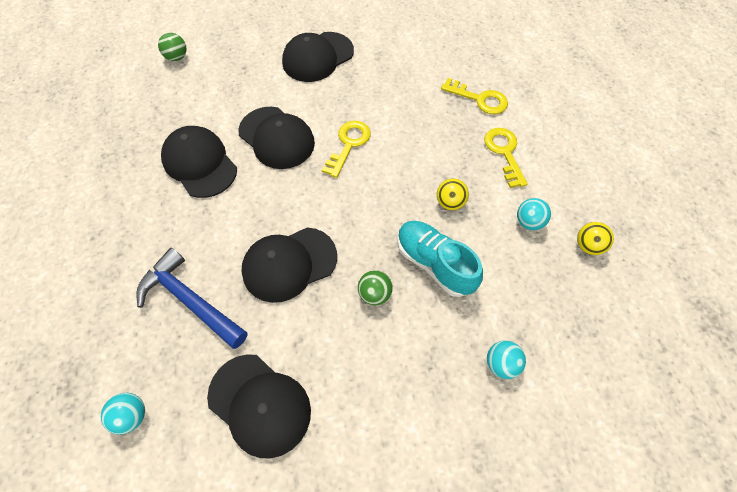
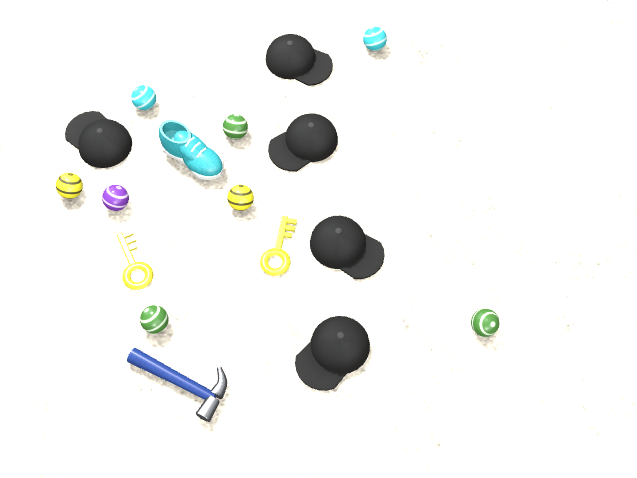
camera: 170 degrees right, 0 degrees up
(190, 300) = (366, 110): blue hammer -> blue hammer (184, 384)
(200, 163) = (405, 212): black cap -> black cap (99, 140)
(450, 202) = (183, 210): yellow ball -> yellow ball (241, 204)
(479, 99) = (156, 324): yellow key -> green ball
(529, 222) = (118, 204): turquoise ball -> purple ball

